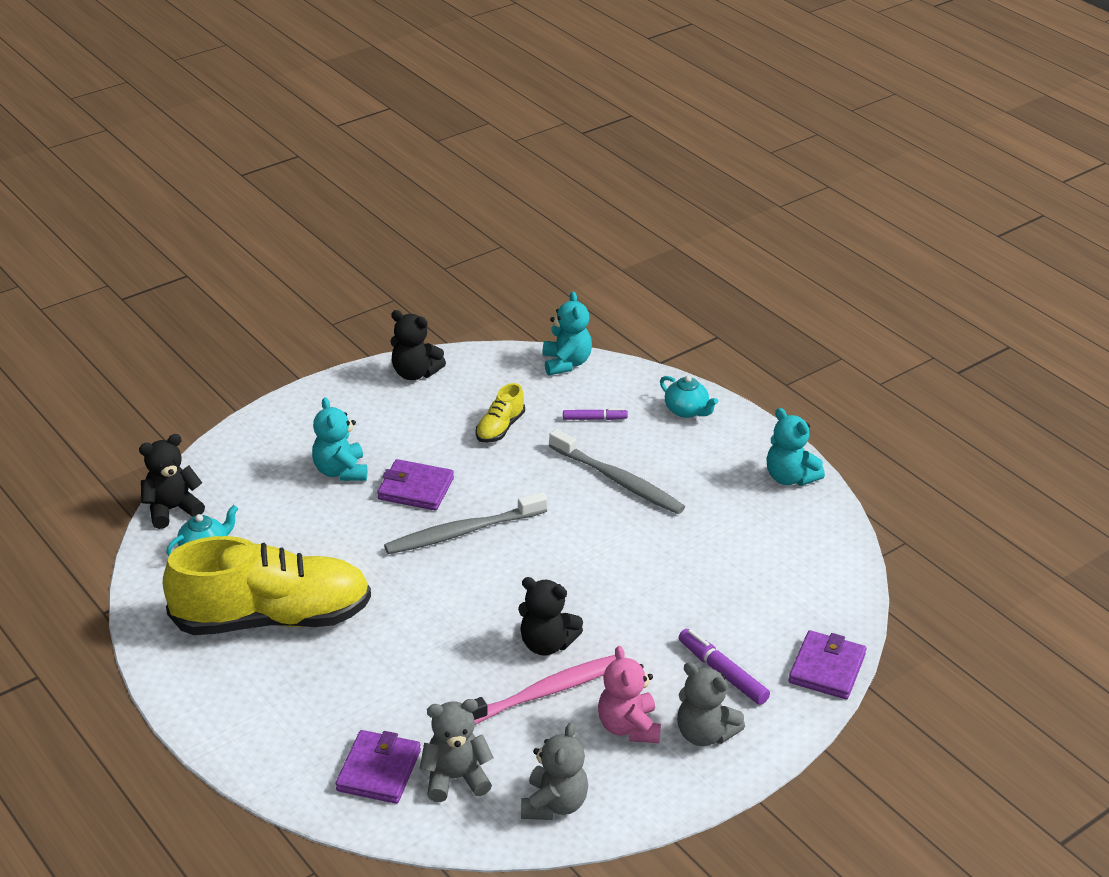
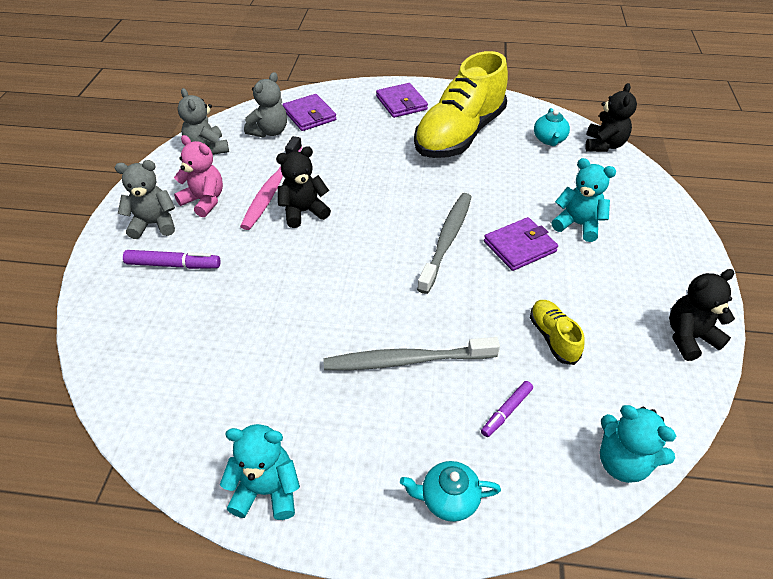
camera: 135 degrees right, 10 degrees up
(827, 668) = (97, 315): purple wallet -> purple wallet (401, 103)

